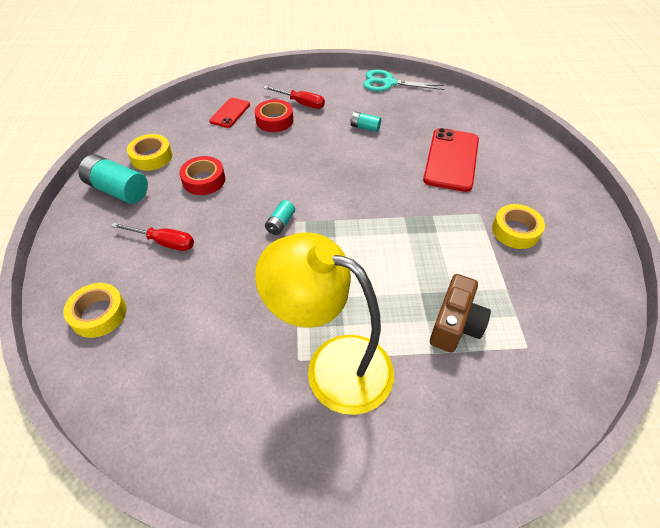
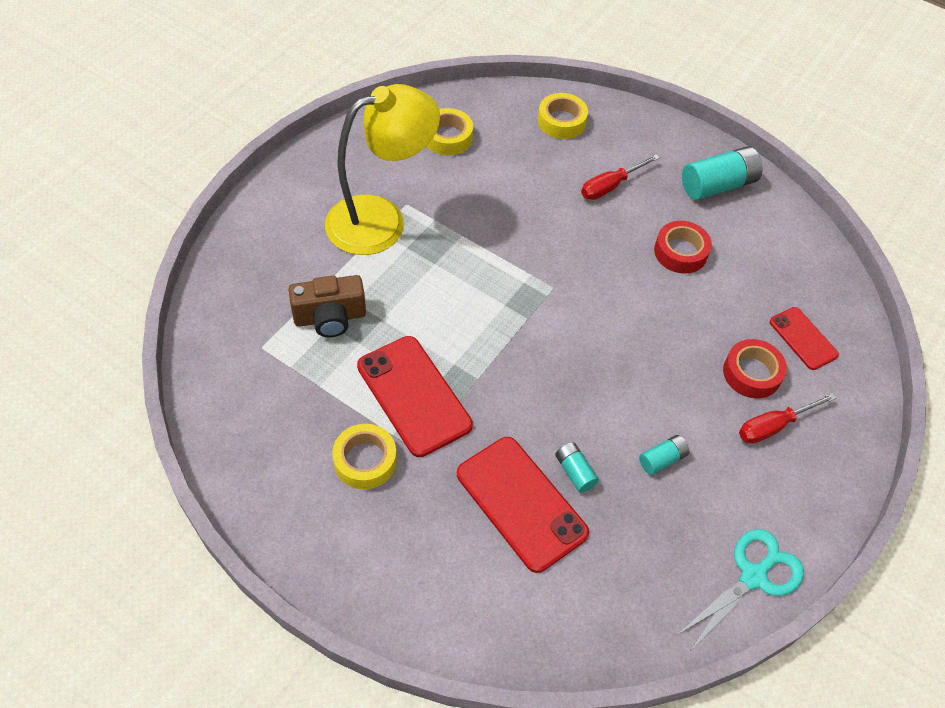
camera: 125 degrees right, 5 degrees up
(151, 157) = (758, 230): yellow tape -> yellow tape (447, 137)
(280, 223) = (561, 275): turquoise battery -> turquoise battery (575, 472)
(451, 237) = (414, 395): none -> red phone
(455, 325) = (330, 318): brown camera -> brown camera turned 75 degrees counterclockwise

